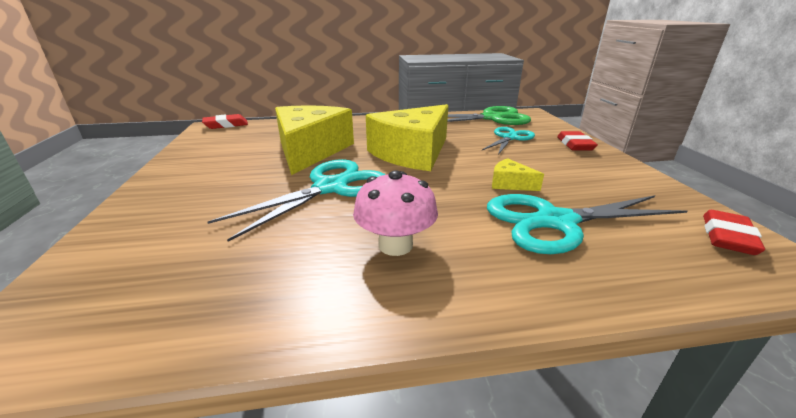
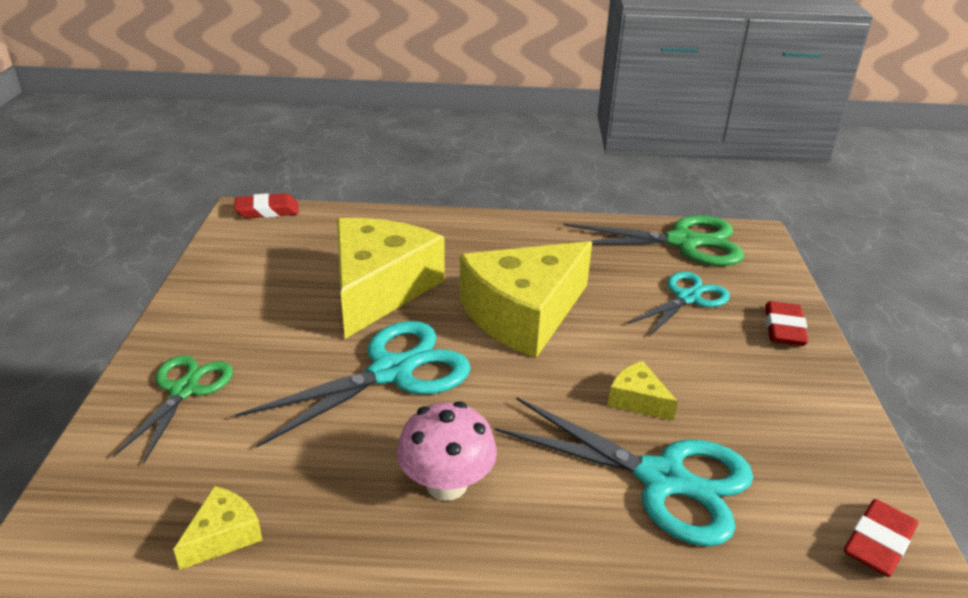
camera: 10 degrees right, 5 degrees up
(163, 214) = (184, 390): none -> green scissors
(199, 310) = (223, 536): none -> yellow cheese
(555, 222) = (662, 479): turquoise scissors -> turquoise scissors turned 150 degrees counterclockwise

